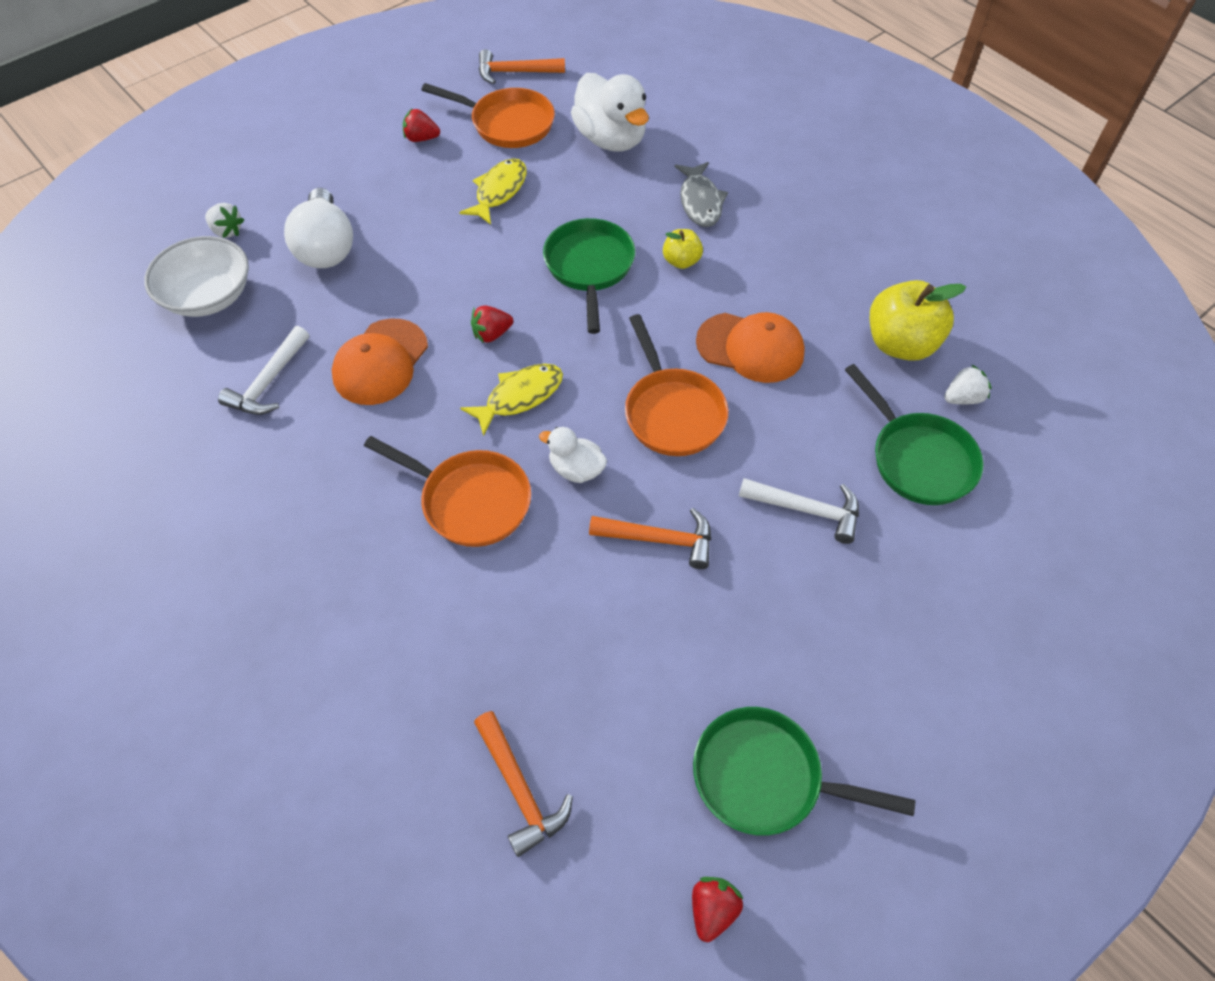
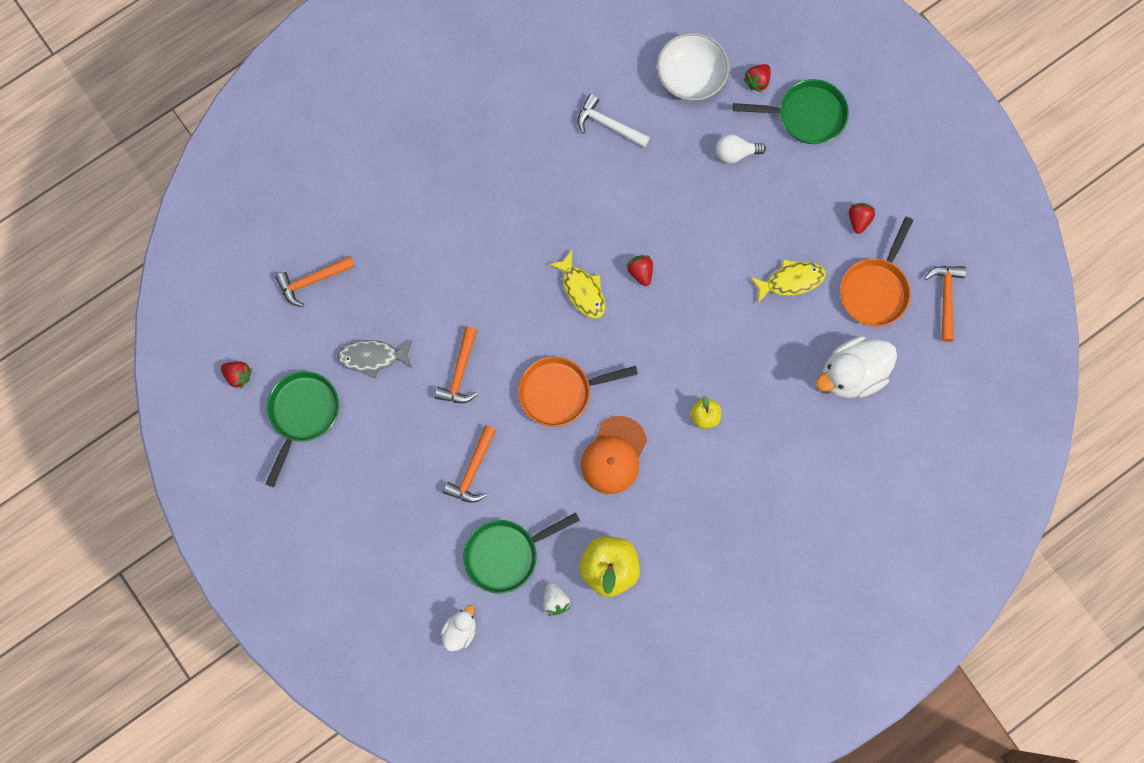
camera: 95 degrees right, 20 degrees up
(227, 231) = (757, 81): white strawberry -> red strawberry
(326, 247) = (735, 153): white light bulb -> white light bulb, size x0.60
(380, 362) = (620, 196): orange cap -> none
(470, 501) = (500, 256): orange pan -> none
(499, 191) = (791, 281): yellow fish -> yellow fish turned 45 degrees counterclockwise
(576, 469) = (518, 324): white duck -> white duck (460, 630)
(589, 267) = (702, 346): green pan -> green pan (806, 115)
(700, 202) = (770, 439): grey fish -> grey fish (372, 357)
(807, 510) = (473, 470): white hammer -> orange hammer

